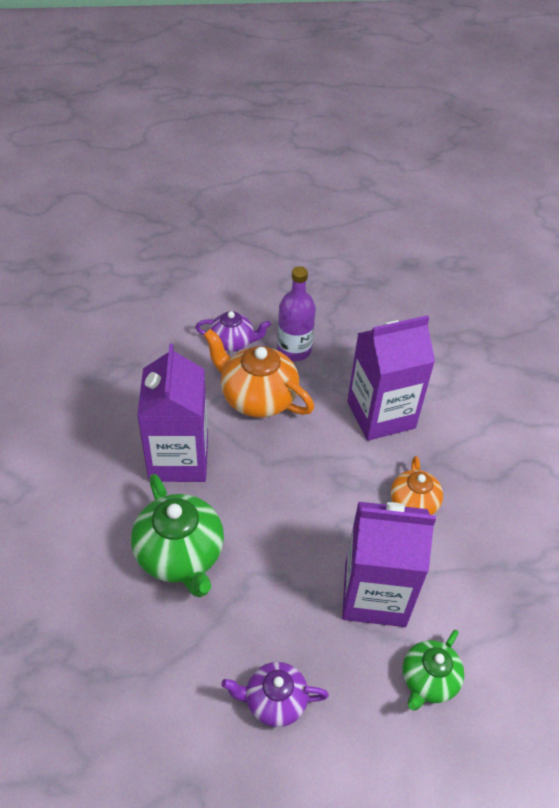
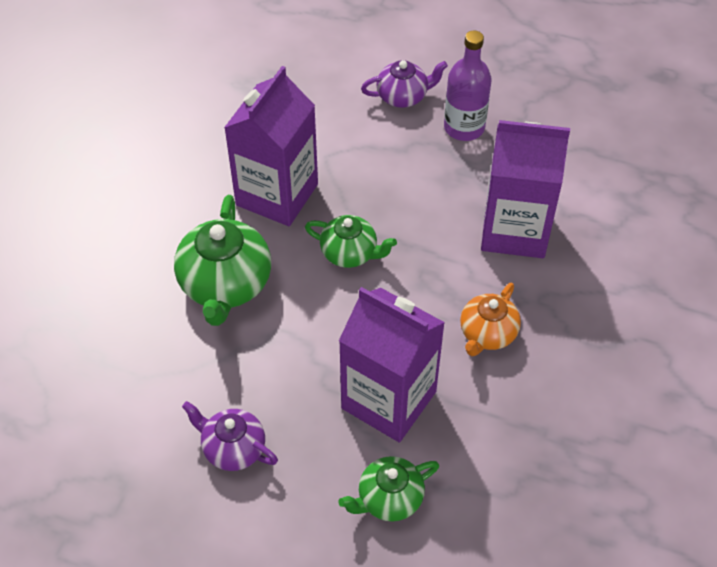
camera: 30 degrees right, 5 degrees up
(232, 342) = (403, 96): purple teapot -> purple teapot turned 45 degrees counterclockwise
(257, 397) = (393, 163): orange teapot -> none
(268, 484) = (350, 253): none -> green teapot

